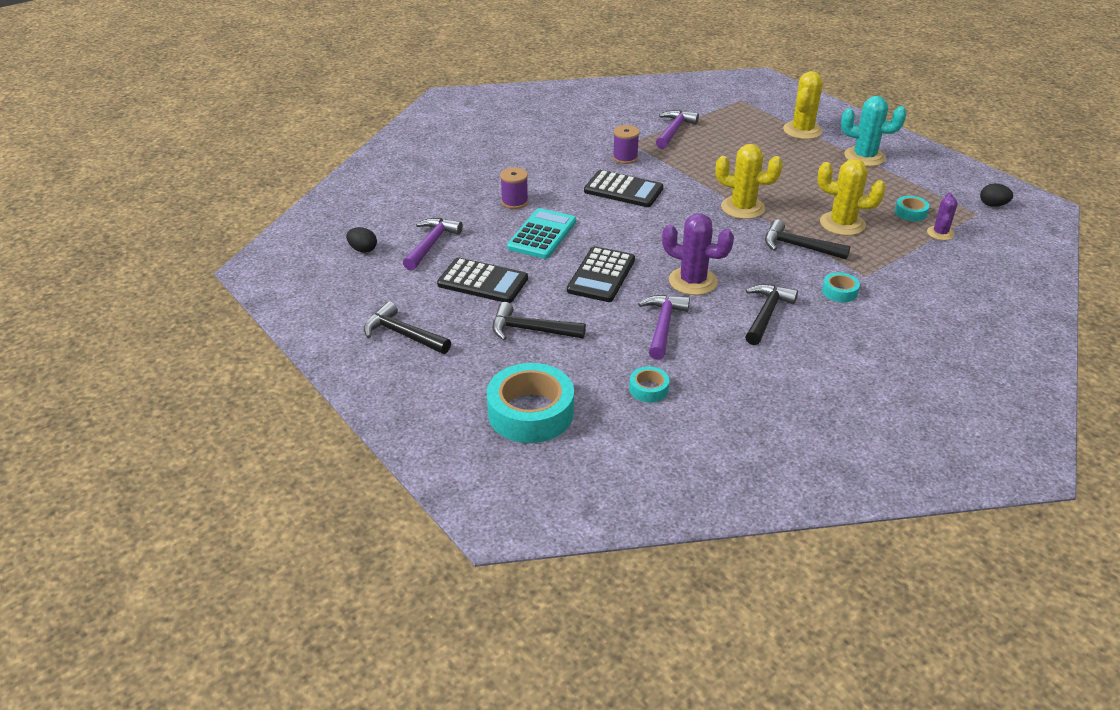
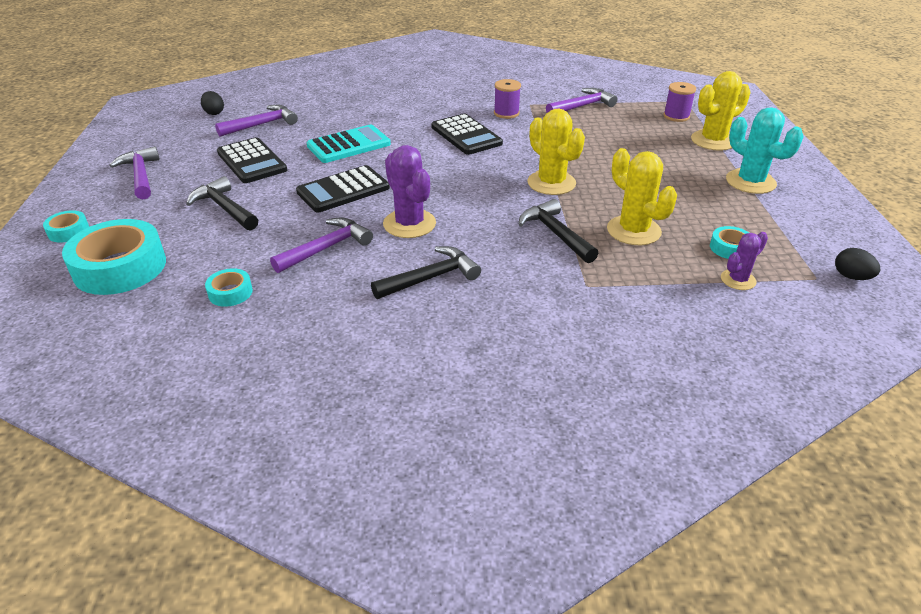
camera: 35 degrees right, 0 degrees up
(402, 334) = (141, 175): black hammer -> purple hammer
(514, 202) = (367, 116): purple spool -> purple spool (676, 116)
(839, 292) = (535, 289): turquoise tape -> turquoise tape (68, 231)

